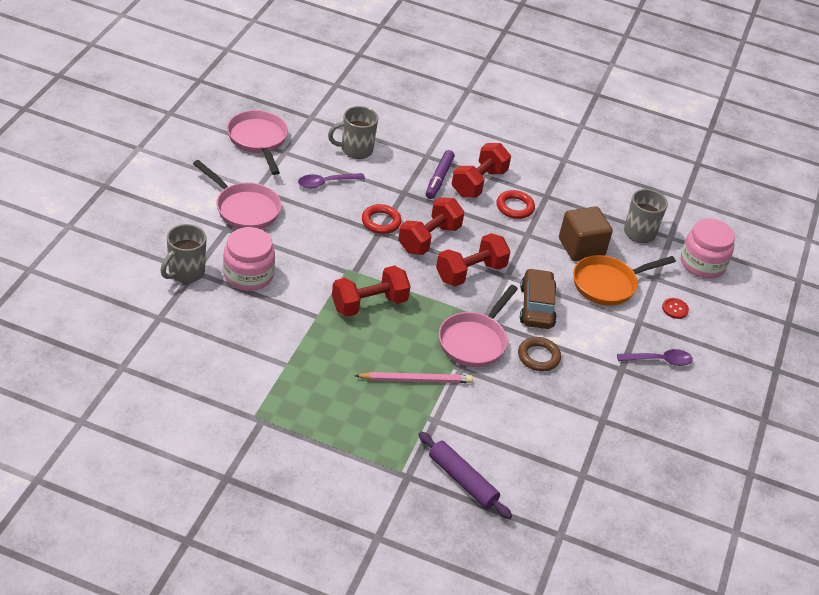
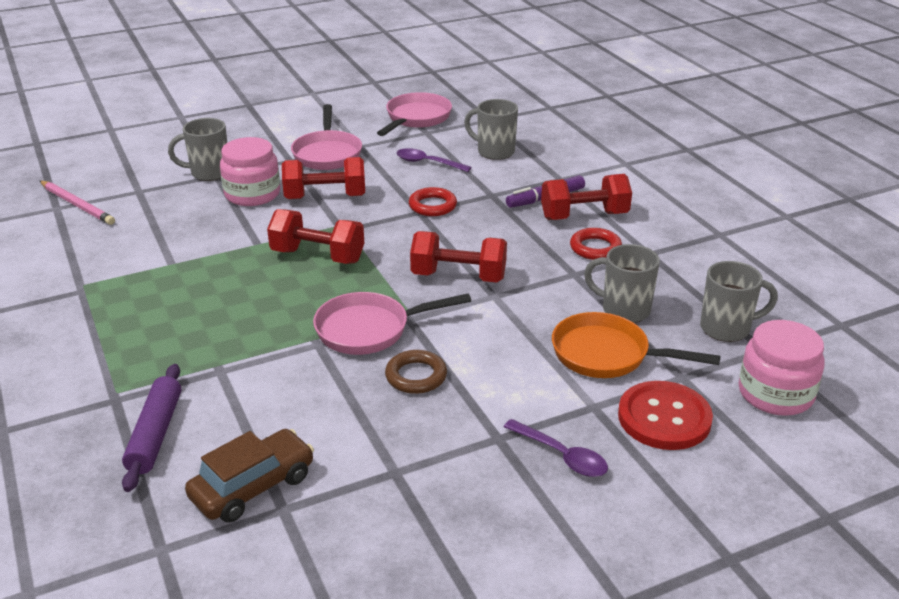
camera: 50 degrees right, 10 degrees down
(416, 380) = (259, 330): pink pencil -> pink pencil (77, 205)
(429, 239) = (459, 235): red dumbbell -> red dumbbell (325, 197)
(536, 306) = (486, 334): brown car -> brown car (253, 487)
(581, 247) = (624, 310): brown cube -> grey mug
(675, 309) = (664, 418): red button -> red button, size x2.22

